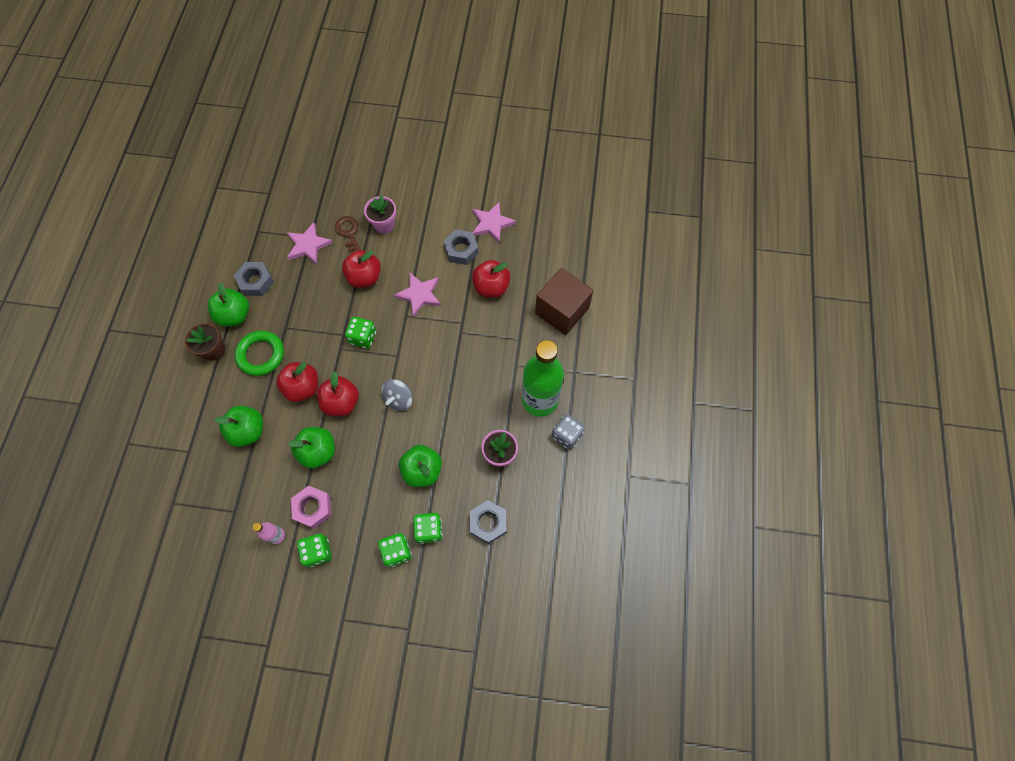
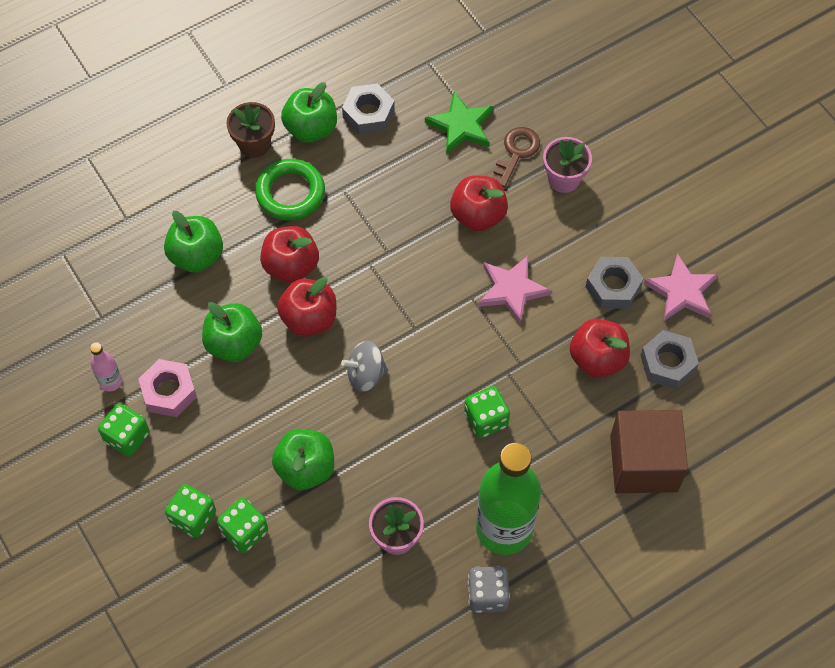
camera: 50 degrees right, 5 degrees down
(308, 245) = (461, 125): pink star -> green star
(363, 337) = (404, 276): green dice -> green dice (486, 419)
(488, 523) = (306, 589): grey nut -> grey nut (667, 363)

